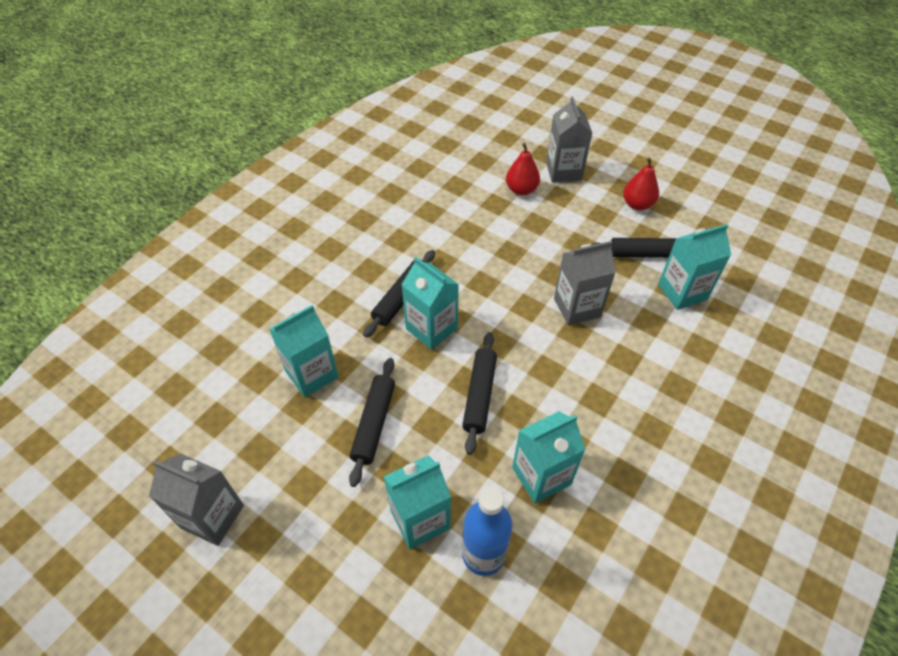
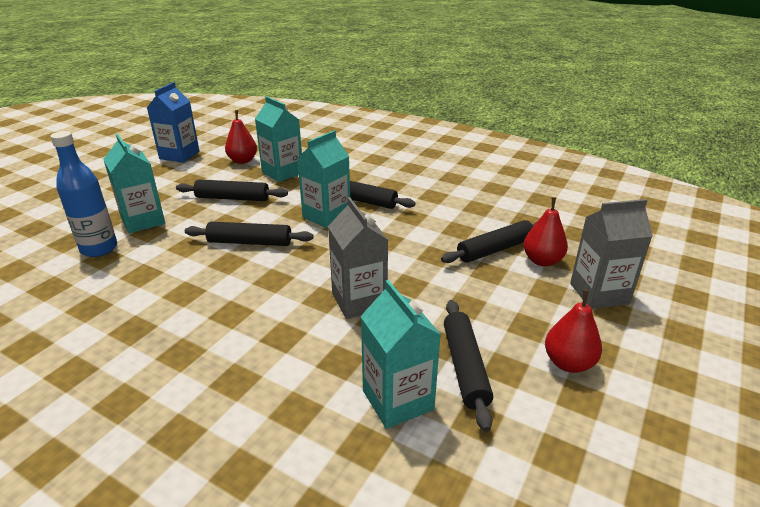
camera: 85 degrees right, 20 degrees down
(212, 516) = (179, 155): grey carton -> blue carton
(260, 424) = (243, 161): none -> red pear
(503, 213) = (495, 249): none -> black rolling pin
(541, 476) = (155, 276): turquoise carton -> none

